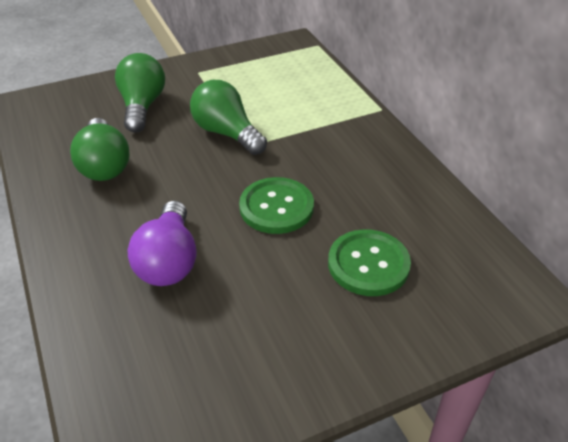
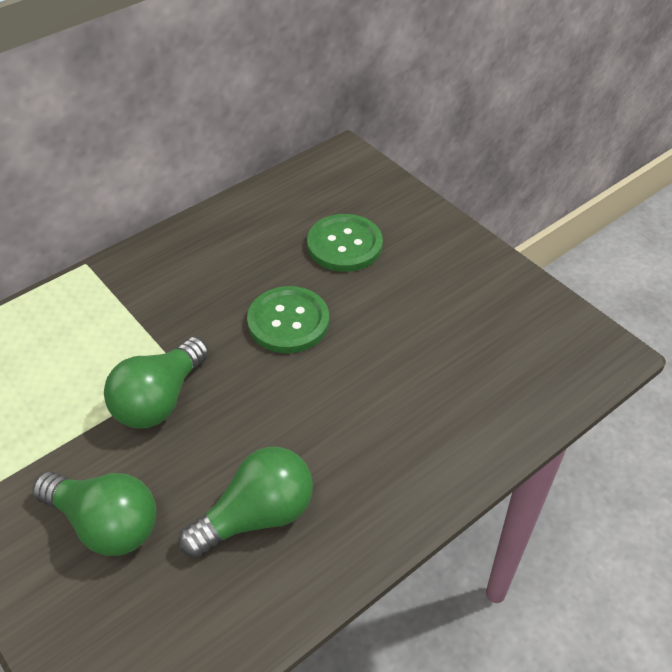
camera: 105 degrees left, 5 degrees up
(142, 106) = (105, 524): green light bulb -> green light bulb turned 135 degrees counterclockwise
(169, 261) = (397, 388): purple light bulb -> none

